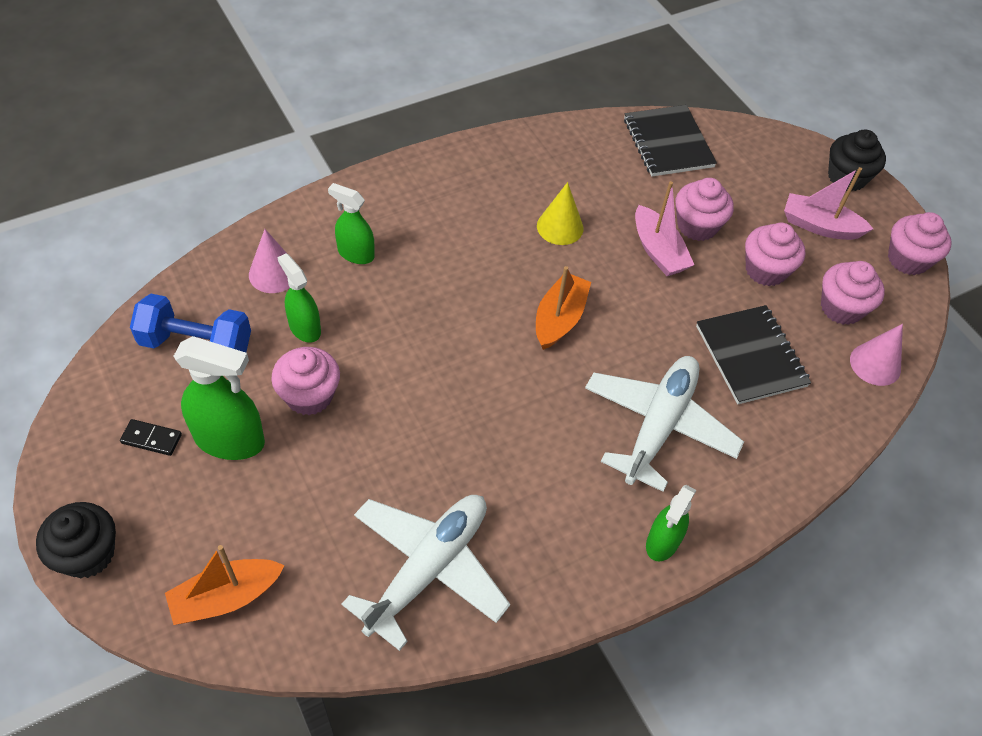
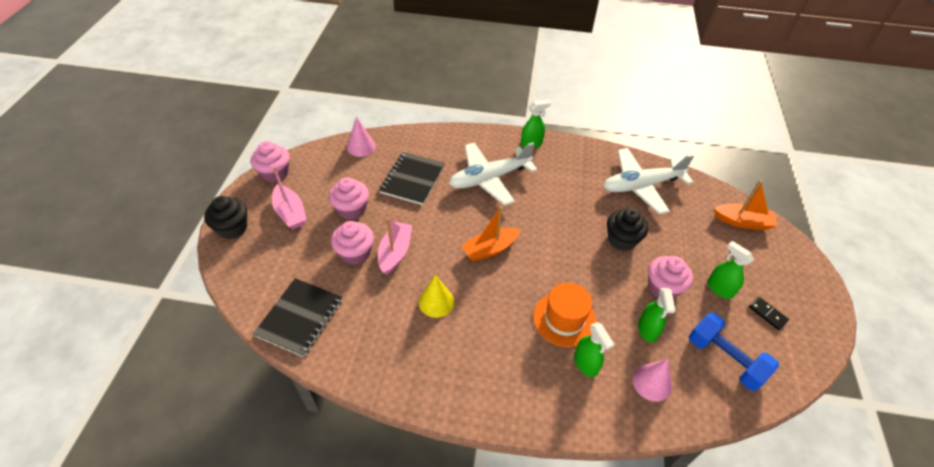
camera: 140 degrees left, 5 degrees down
(88, 554) = (812, 274): black cupcake -> black cupcake (622, 240)
(230, 440) = (719, 289): green spray bottle -> green spray bottle, size x0.63
(409, 286) = (564, 319): none -> orange hat
(841, 308) = (341, 173): pink cupcake -> none

